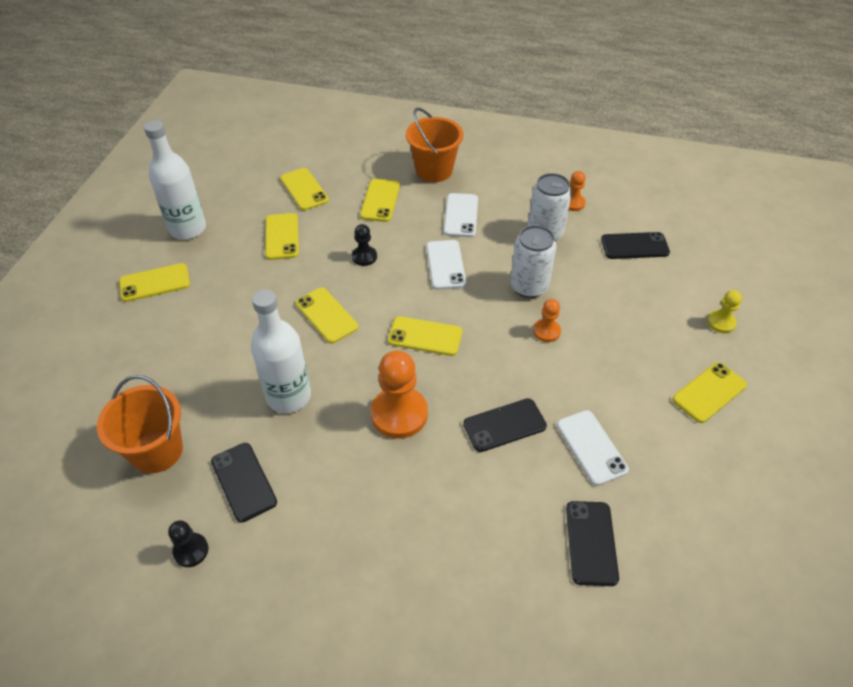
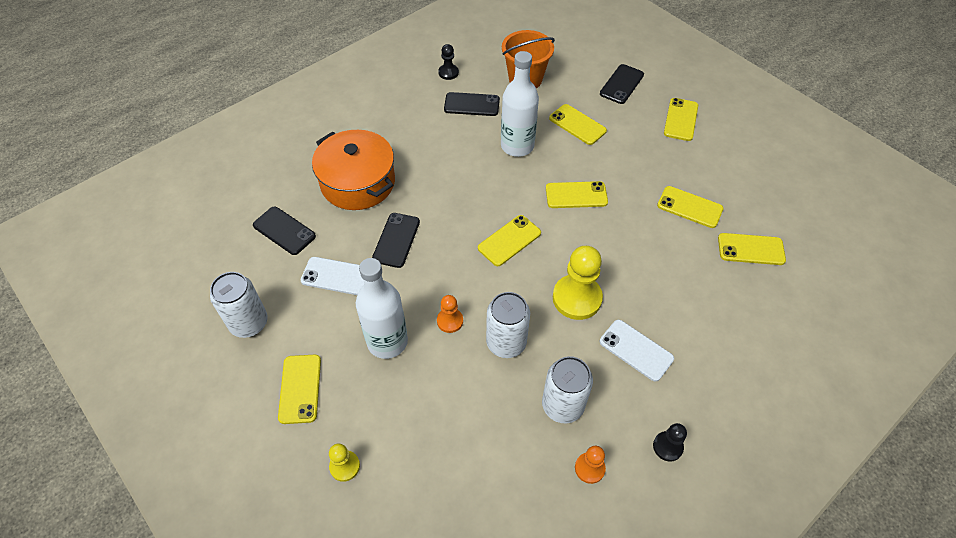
camera: 125 degrees right, 5 degrees up
(188, 229) = (737, 156): white bottle -> white bottle (387, 341)
(364, 257) = (627, 248): black pawn -> black pawn (667, 446)
(380, 200) = (699, 298): yellow phone -> yellow phone (577, 125)
(399, 414) = (455, 191): orange pawn -> none
(434, 170) = (724, 370): orange bucket -> none
(445, 265) = (577, 298): white phone -> yellow pawn
(463, 518) = (358, 182): none -> orange pot
(634, 246) = (487, 476): black phone -> black phone (621, 84)
(708, 482) = (249, 323): none -> white can

